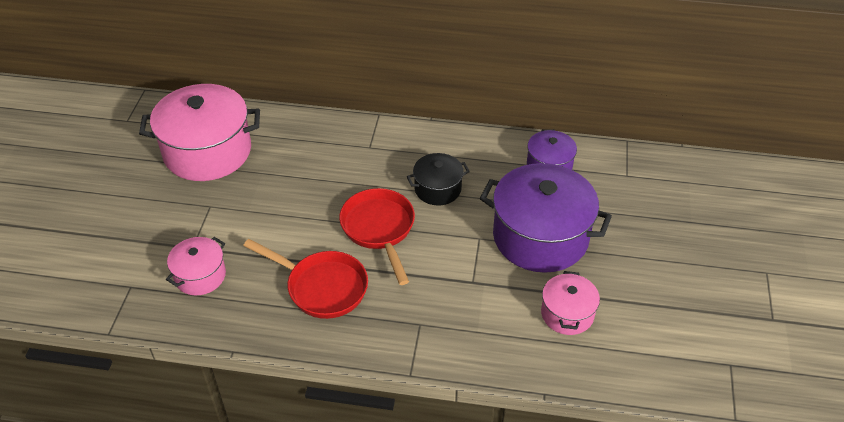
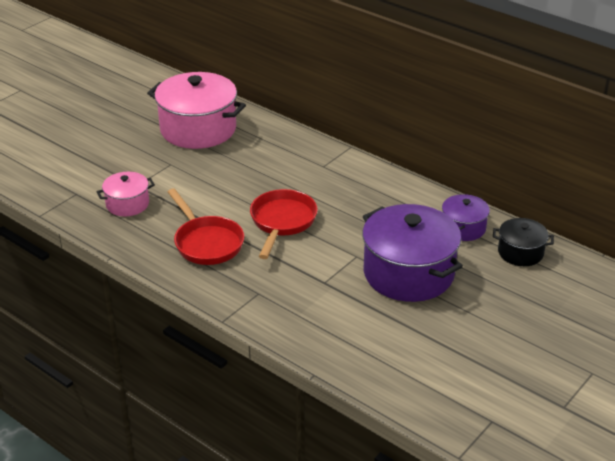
camera: 30 degrees right, 10 degrees down
(437, 189) = (352, 212): black pot -> black pot (520, 252)
(567, 314) = (382, 332): pink pot -> none

